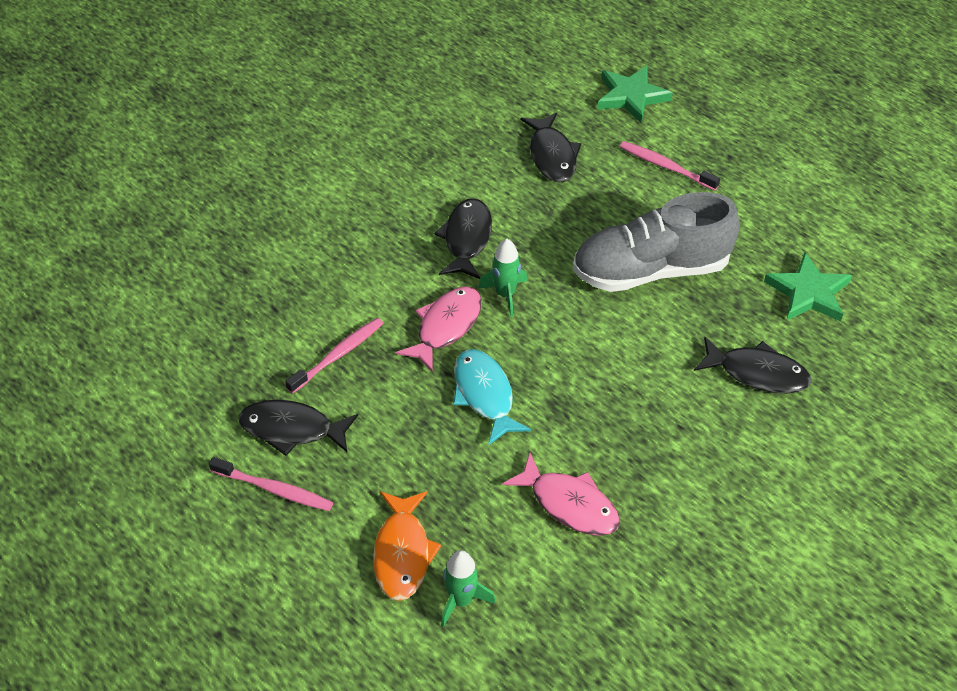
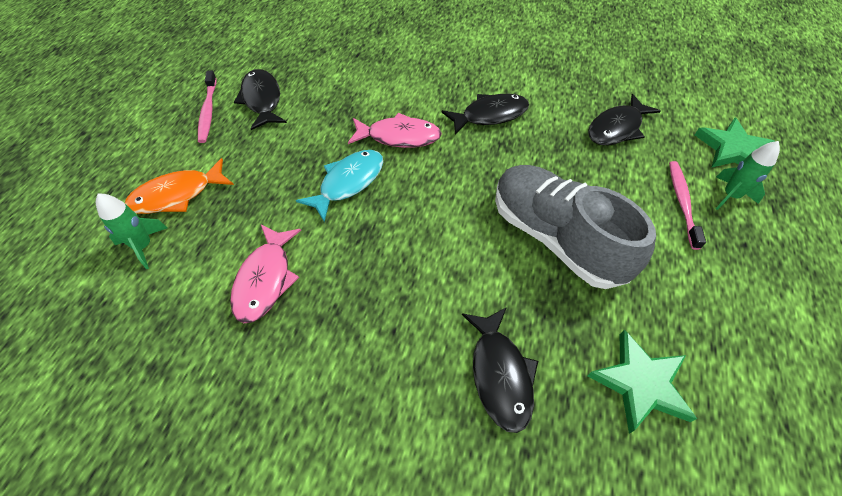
camera: 60 degrees right, 5 degrees up
(338, 355) = (337, 96): pink toothbrush -> none
(505, 294) = (454, 156): green rocket -> green rocket (730, 196)

